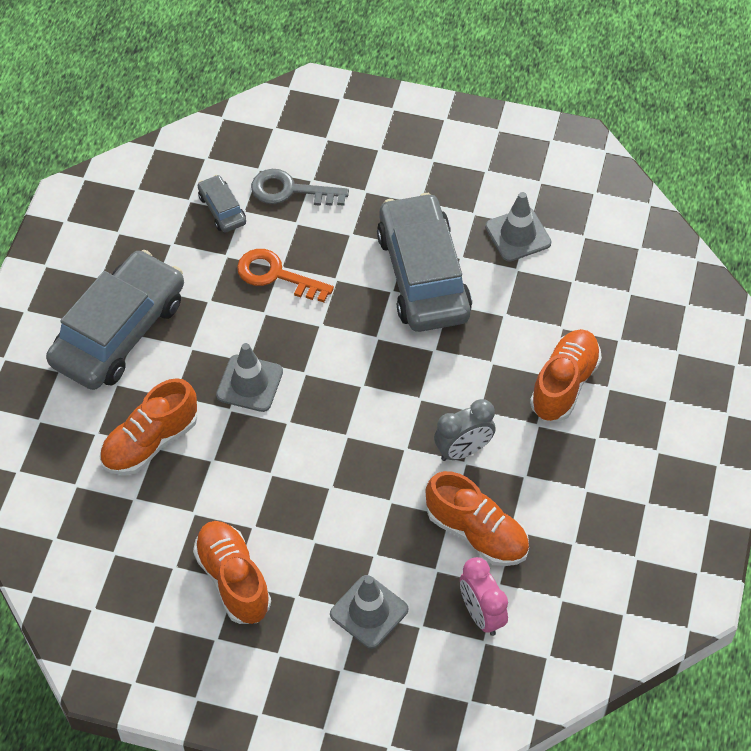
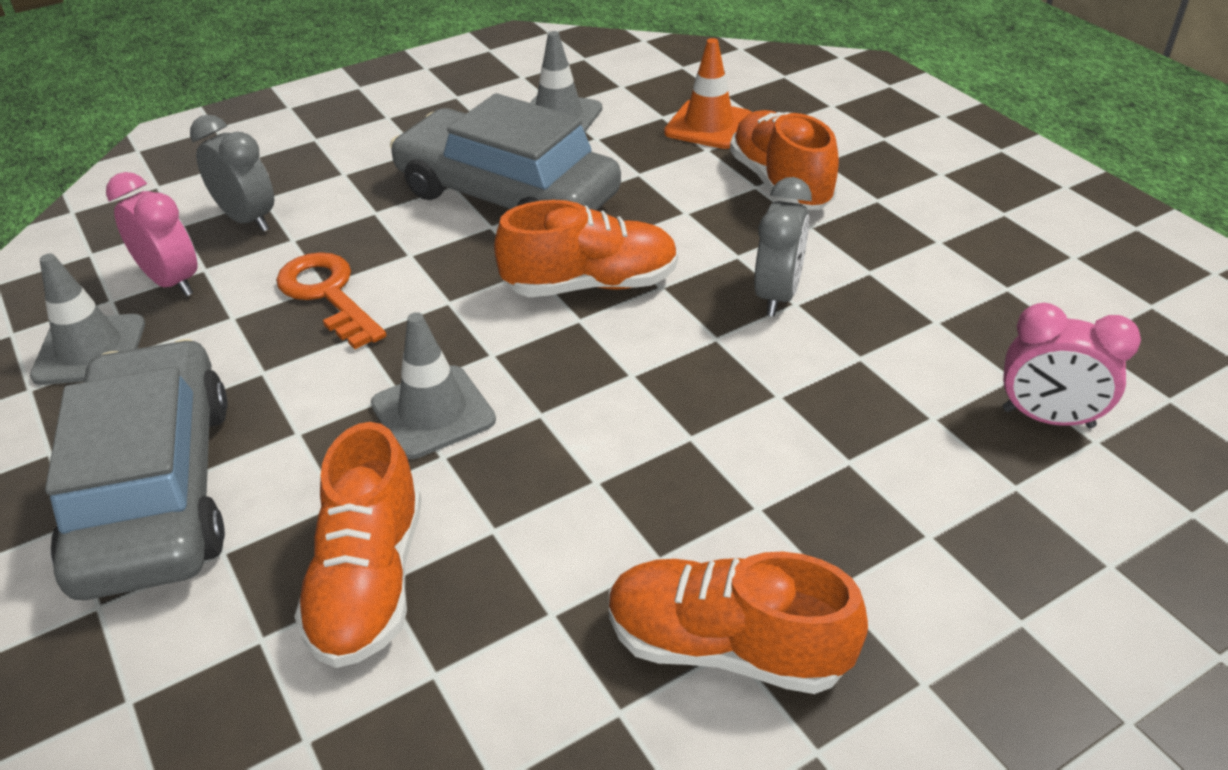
camera: 45 degrees left, 15 degrees down
(222, 209) = (172, 282): grey car -> pink clock
(276, 275) = (327, 295): orange key -> orange key turned 75 degrees clockwise
(290, 191) = (247, 220): grey key -> grey clock
(369, 612) = (940, 524): grey traffic cone -> grey traffic cone (90, 350)
(477, 533) = (911, 351): orange shoe -> orange shoe (591, 284)
(587, 310) = (709, 125): none -> orange traffic cone

